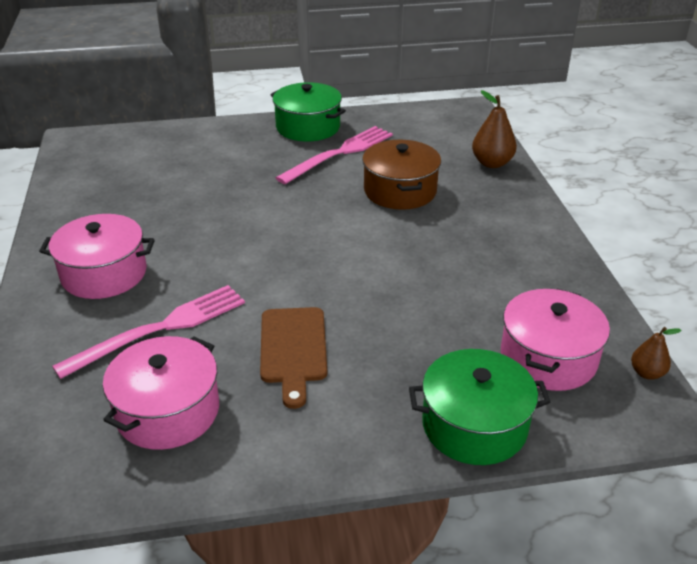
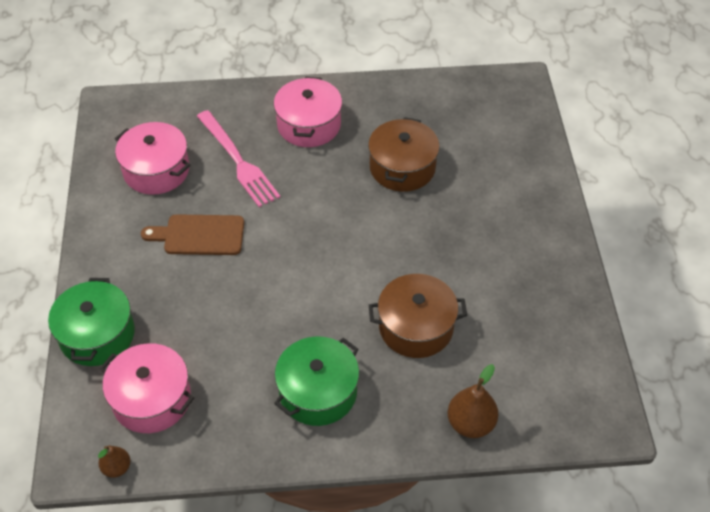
camera: 95 degrees right, 15 degrees up
(189, 204) = (402, 167): none -> brown pot
(308, 127) = (553, 257): green pot -> green pot (318, 392)
(339, 153) = (494, 282): pink fork -> none

